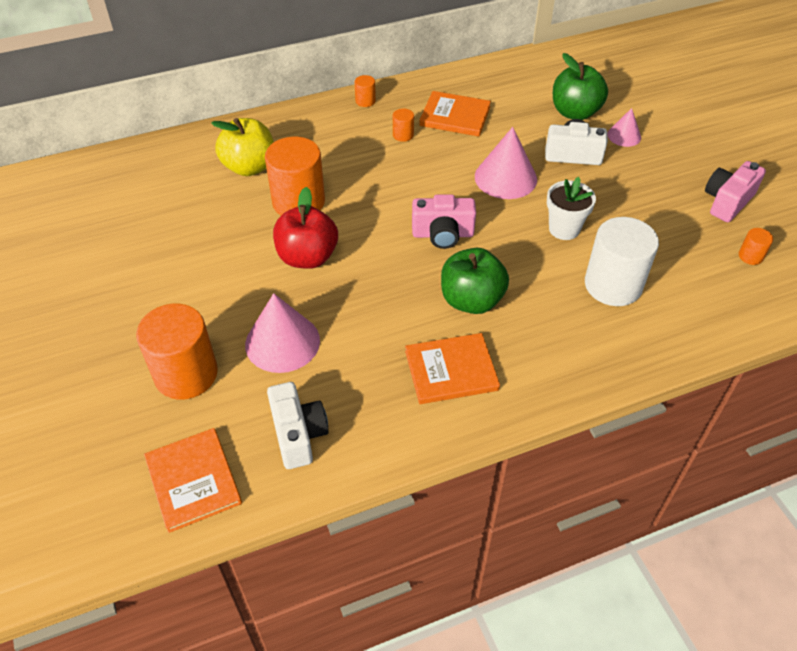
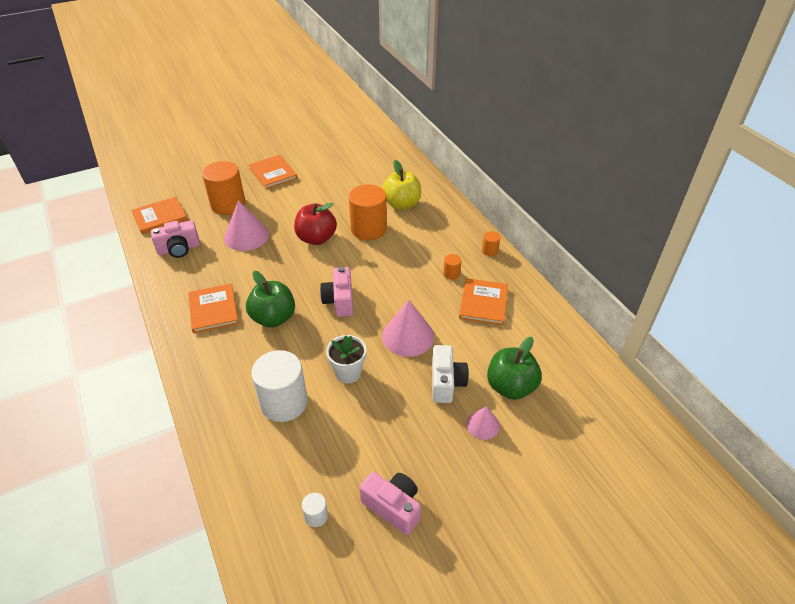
camera: 85 degrees right, 5 degrees down
(110, 315) = (273, 173): none -> orange book
(298, 435) = (179, 249): white camera -> pink camera
(750, 256) = (316, 516): orange cylinder -> white cylinder

